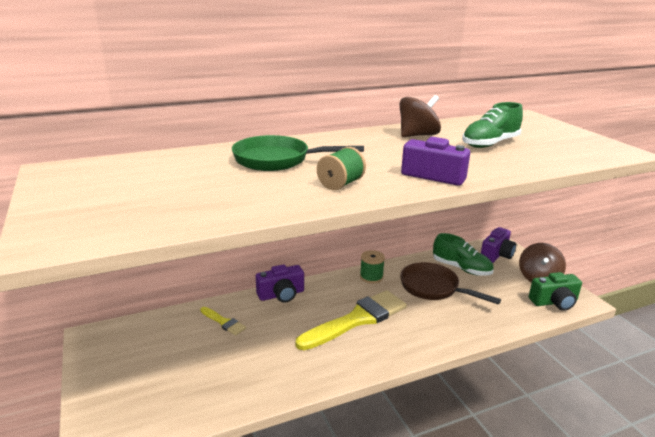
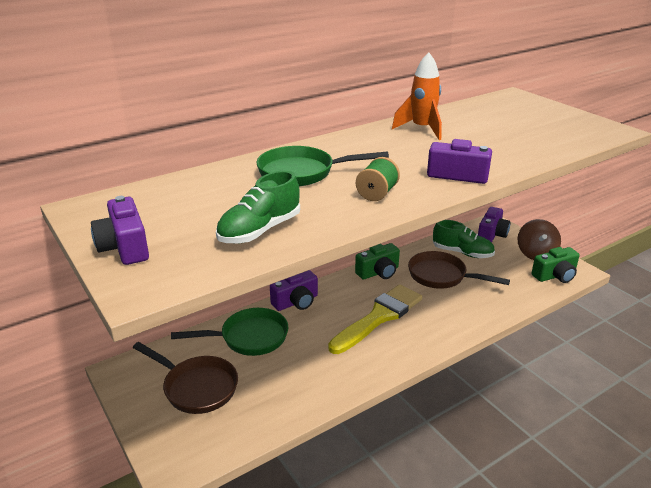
camera: 10 degrees left, 5 degrees up
(63, 205) = (125, 247): none -> purple camera
(154, 363) = (196, 387): none -> brown pan
(223, 322) = (249, 337): yellow brush -> green pan
(371, 277) = (378, 272): green spool -> green camera
(417, 135) = (422, 129): brown spinning top -> orange rocket
(490, 144) = (493, 133): green shoe -> green shoe (260, 230)

